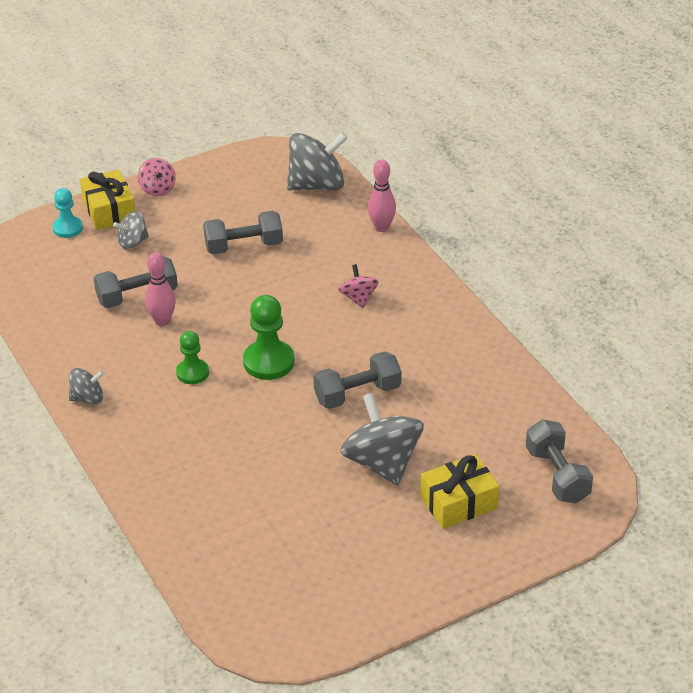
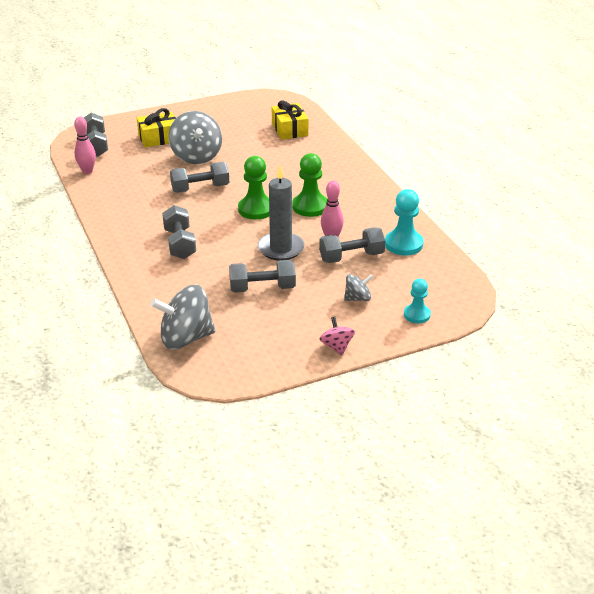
camera: 175 degrees left, 5 degrees down
(68, 320) = (403, 244): none -> turquoise pawn
(88, 398) = (382, 197): grey spinning top -> none
(109, 210) = (381, 328): yellow gift -> yellow gift (289, 129)
(192, 373) = (310, 206): green pawn -> green pawn, size x1.58
(227, 301) = (281, 249): none -> grey candle
(358, 298) = (180, 244): pink spinning top -> grey dumbbell
(381, 227) = (141, 295): pink bowling pin -> pink bowling pin (87, 171)

